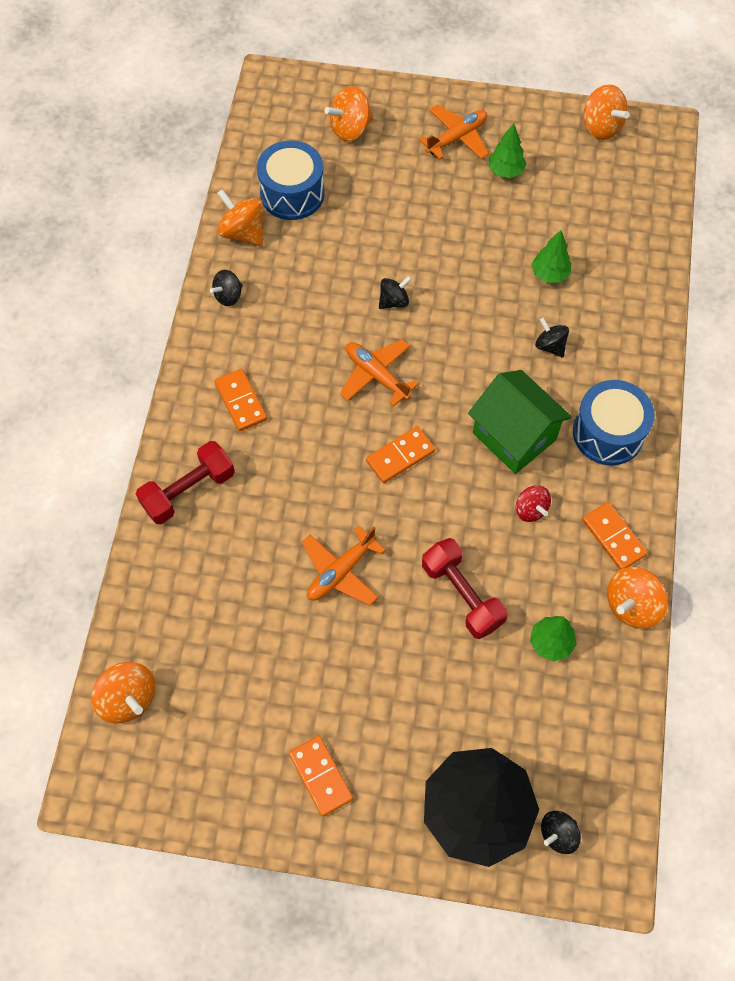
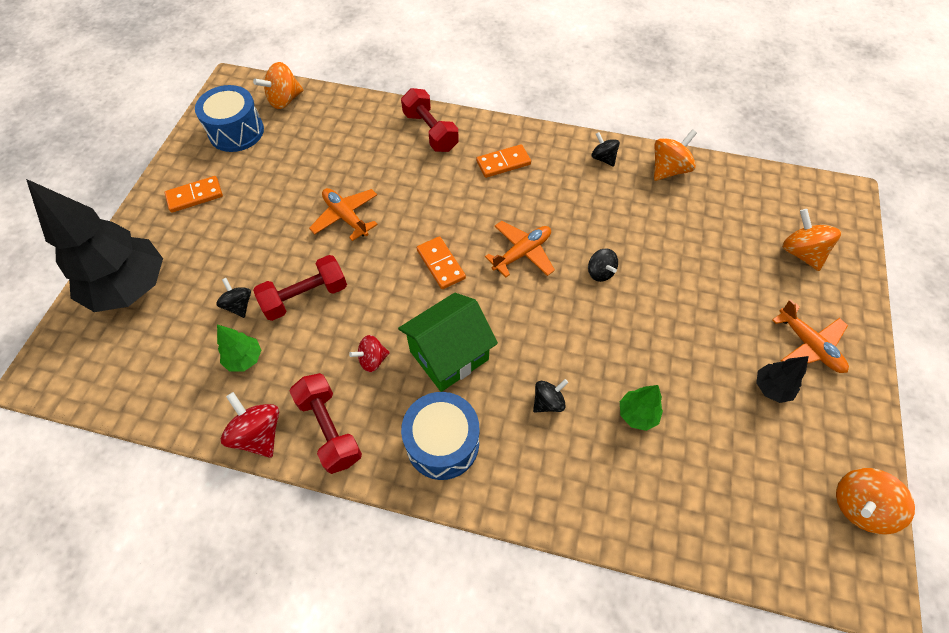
camera: 95 degrees right, 5 degrees down
(292, 193) = (715, 204): blue drum -> blue drum (236, 132)
(505, 171) = (771, 388): green tree -> black tree
(558, 834) = (89, 342): black spinning top -> black spinning top (239, 305)
(613, 537) = (330, 429): orange domino -> red dumbbell
(631, 605) = (259, 434): orange spinning top -> red spinning top

